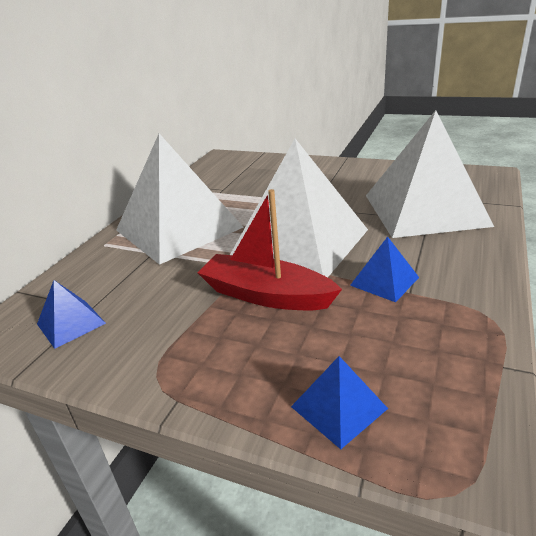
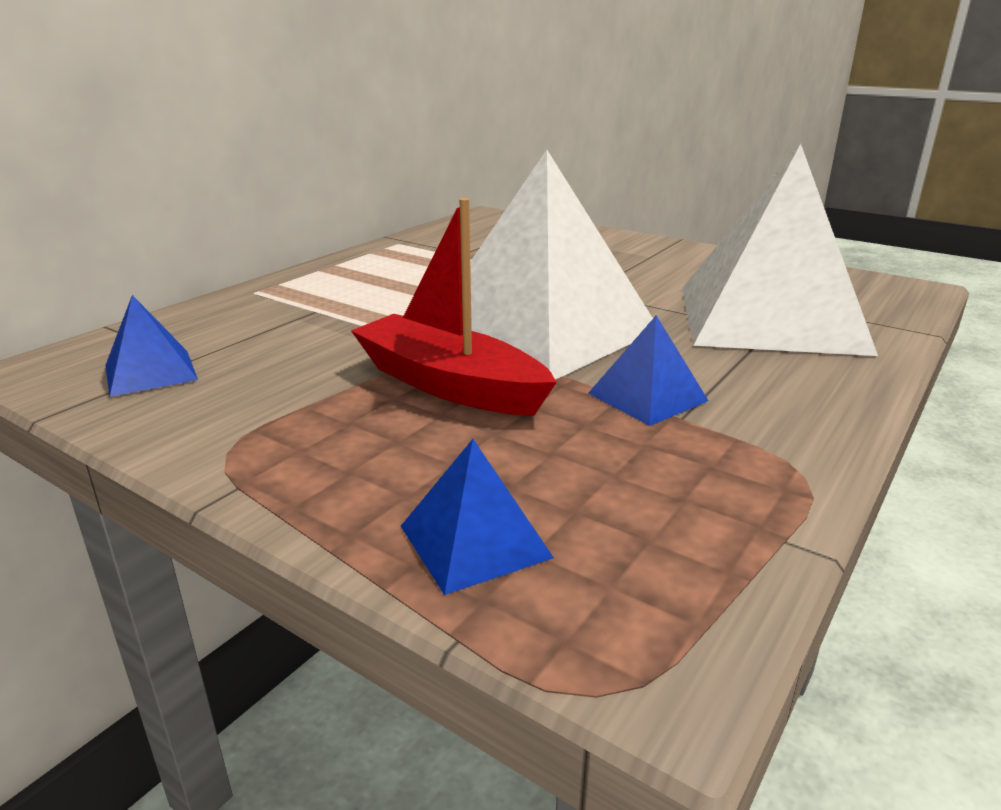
camera: 10 degrees right, 5 degrees down
(179, 228) = (371, 288): white pyramid -> none

